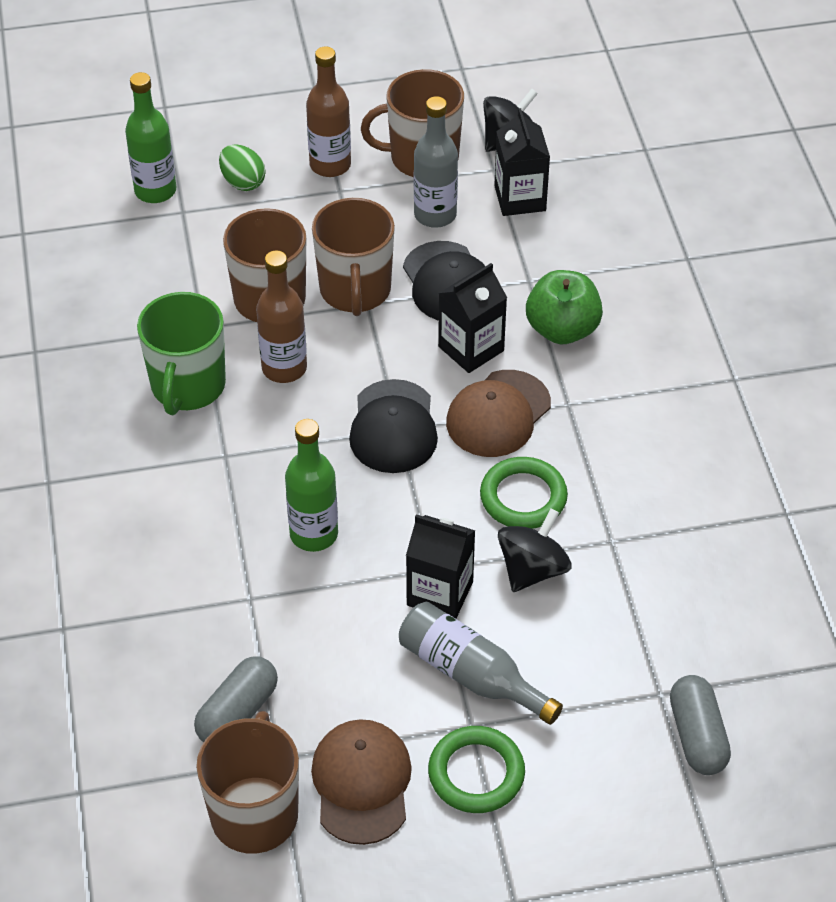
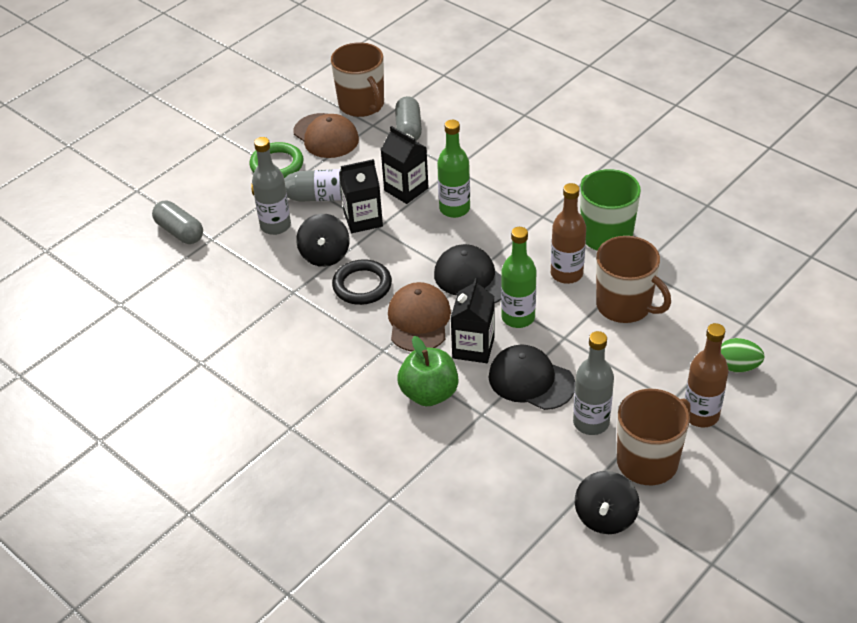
camera: 145 degrees right, 5 degrees down
(155, 191) = (779, 327): green bottle -> green bottle (518, 317)
(355, 290) = (581, 340): brown mug -> none
(520, 198) = (549, 472): black carton -> black carton (406, 189)
(523, 497) = (362, 285): green ring -> black ring
(560, 659) = (275, 226): none -> grey bottle

